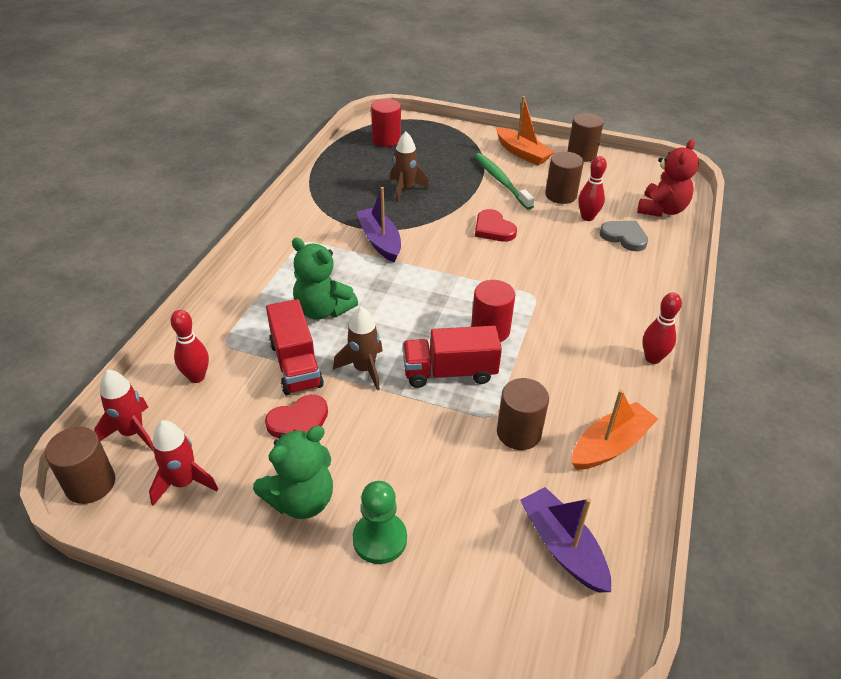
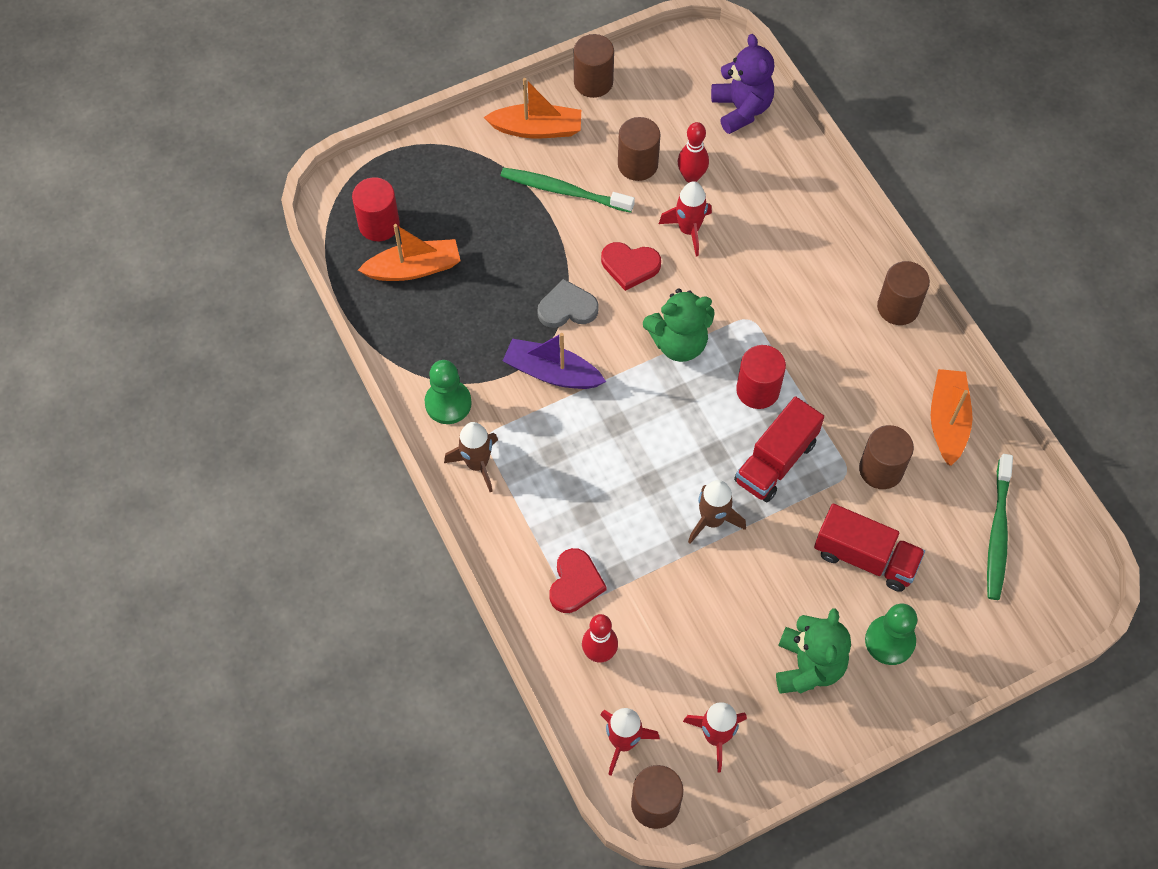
camera: 45 degrees left, 20 degrees up
(296, 364) = (657, 567): red truck -> red truck (865, 557)
(299, 422) = (727, 612): red heart -> red heart (575, 583)
(308, 217) = (448, 403): none -> green pawn
(323, 310) = (606, 495): green teddy bear -> green teddy bear (679, 343)
(376, 162) = (414, 268): none -> orange boat
(405, 189) = (490, 283): brown rocket -> brown rocket (477, 464)
(552, 236) = (688, 230): none -> red rocket
(562, 547) = (997, 533): purple boat -> green toothbrush
(624, 237) = (746, 177): grey heart -> grey heart (567, 308)
(652, 358) = (898, 307): red bowling pin -> brown cylinder
(661, 210) = (741, 109): red teddy bear -> purple teddy bear

